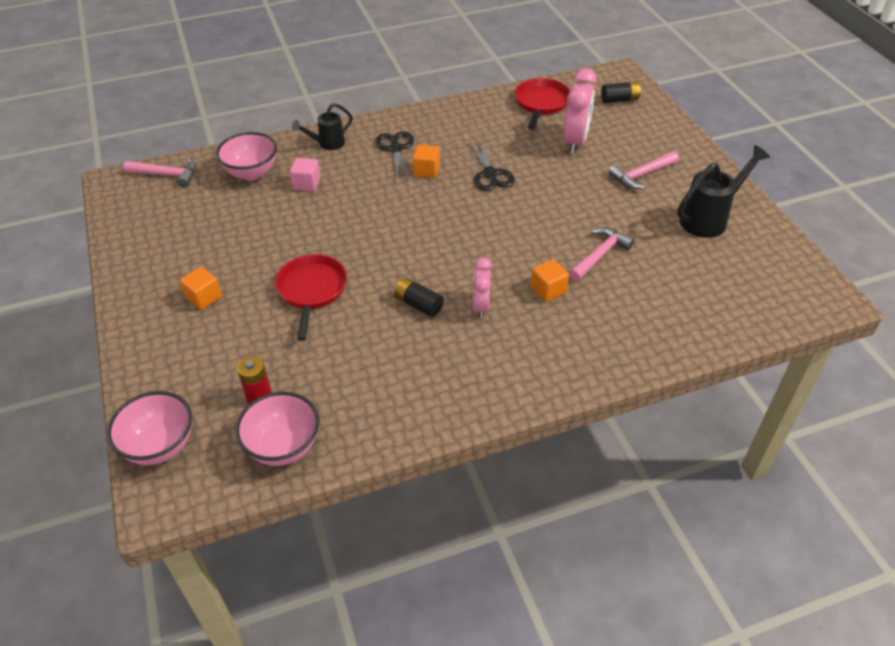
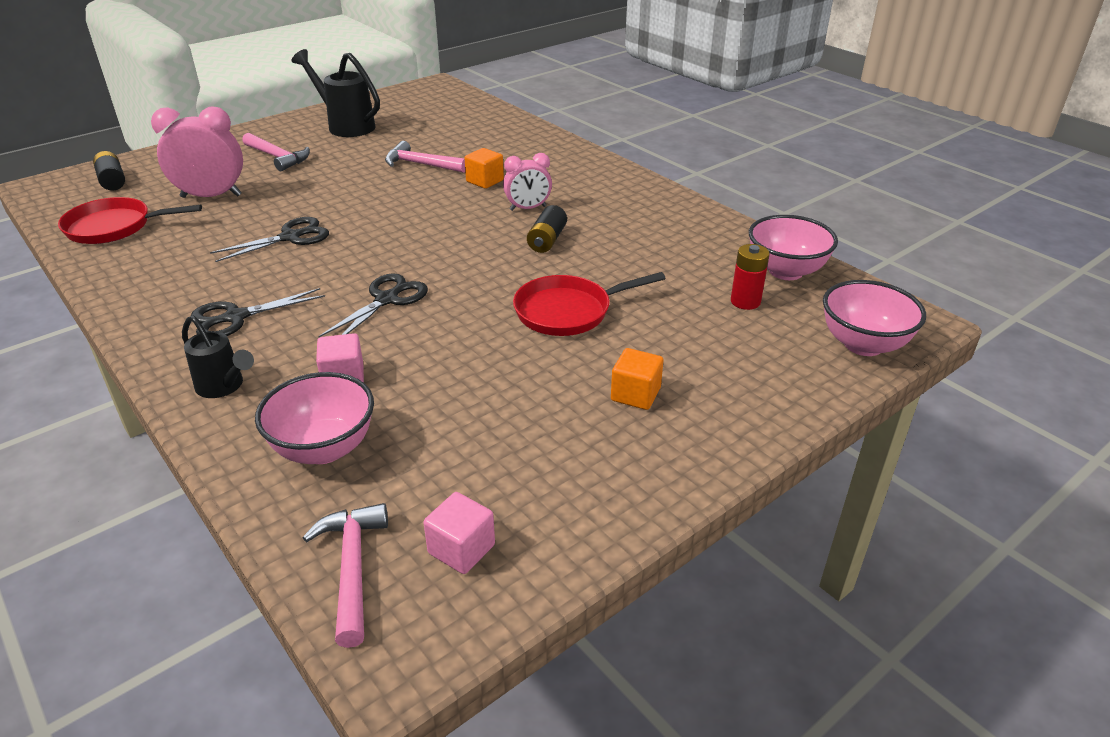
camera: 110 degrees left, 10 degrees down
(149, 207) = (461, 549): none -> pink cube
(380, 209) = (387, 299): none -> black scissors
(426, 170) = (289, 282): orange cube -> none

